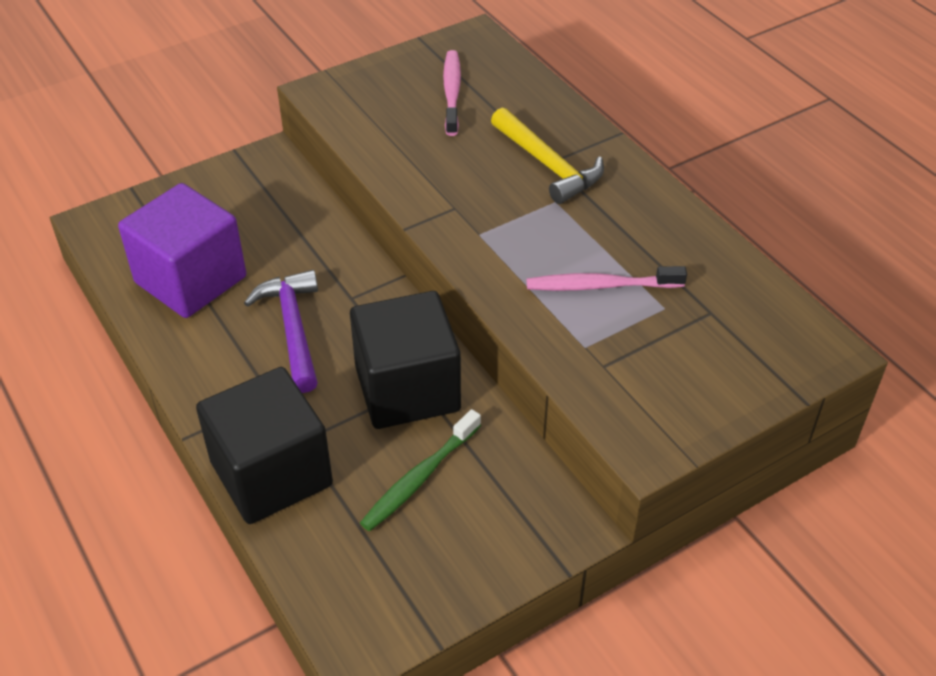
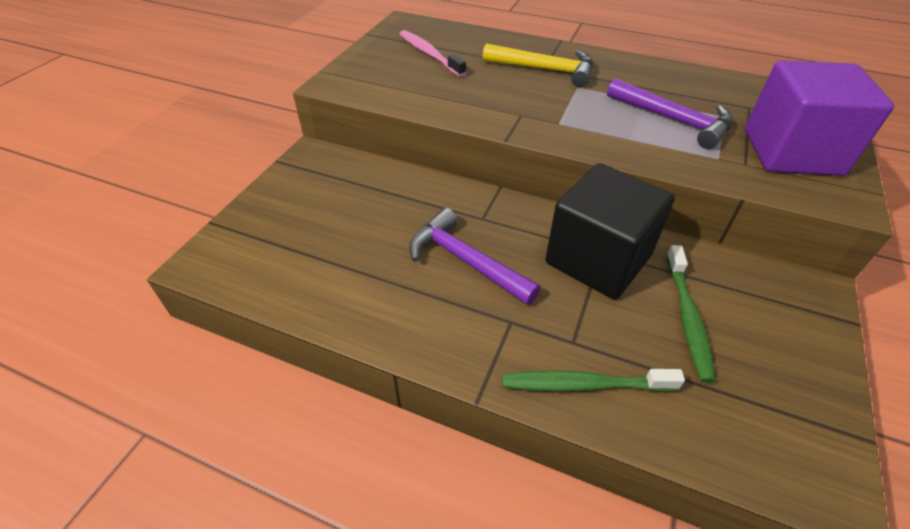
camera: 35 degrees left, 0 degrees up
(191, 280) = (340, 266): purple cube -> purple cube (792, 152)
(271, 473) = (584, 385): black cube -> green toothbrush
(600, 286) = (673, 120): pink toothbrush -> purple hammer

